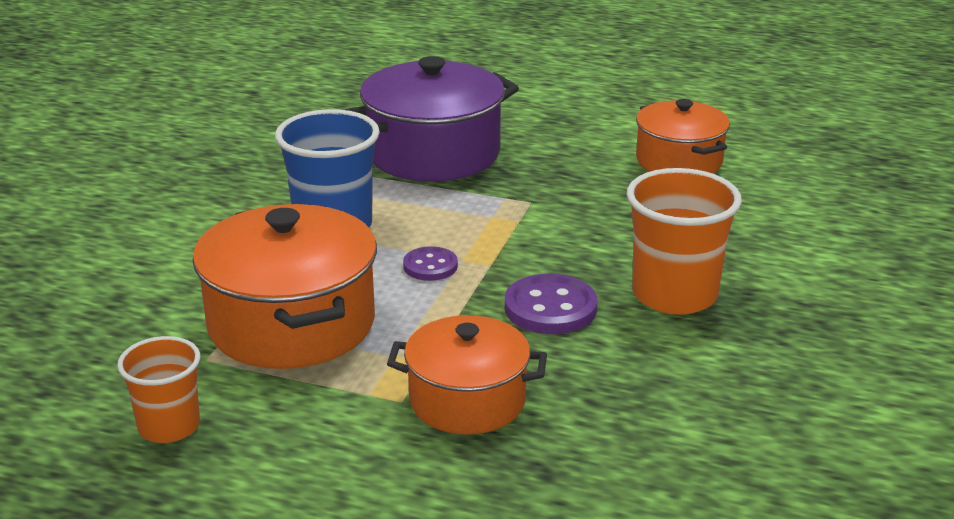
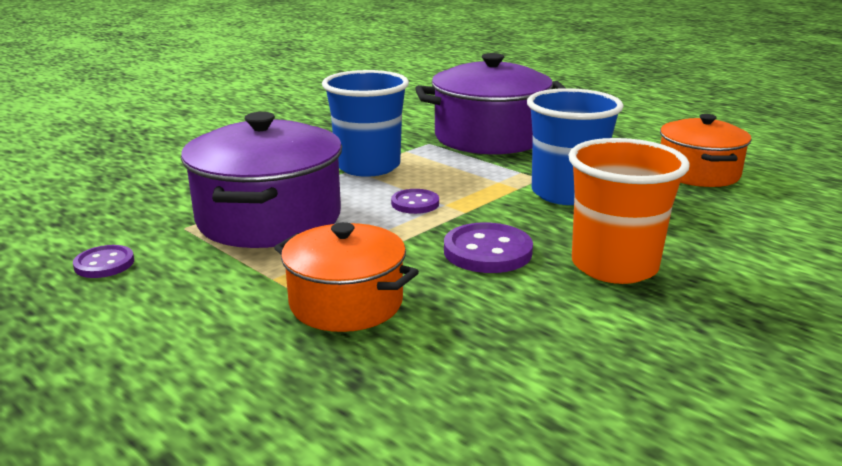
camera: 25 degrees right, 5 degrees down
(169, 426) = (104, 264): orange cup -> purple button
(291, 324) = (269, 219): orange pot -> purple pot
(571, 217) = (566, 193): none -> blue cup

